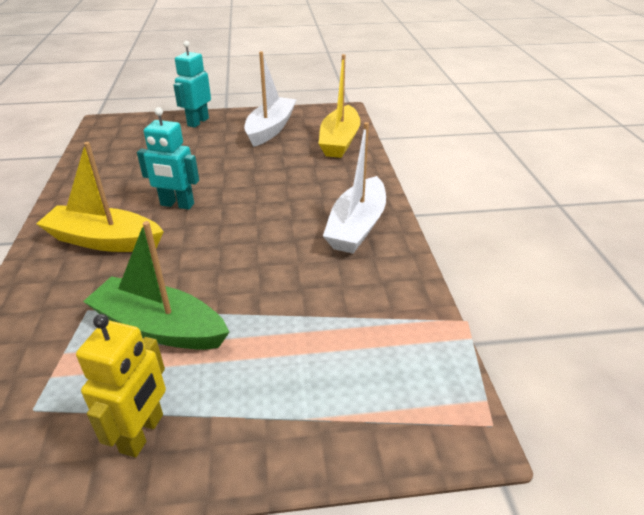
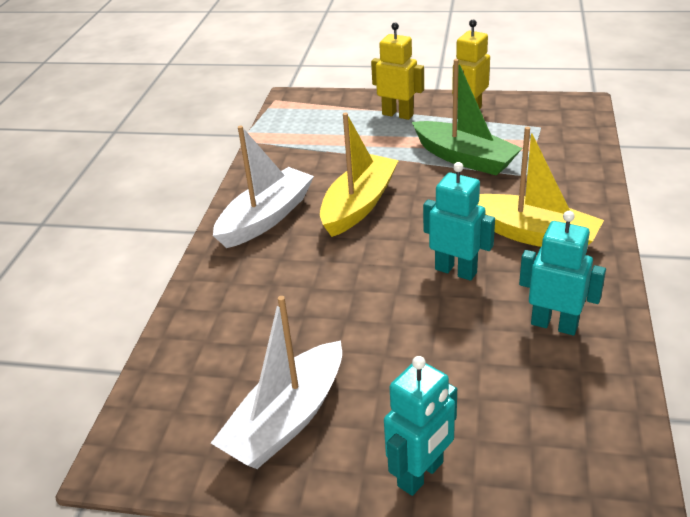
camera: 160 degrees left, 0 degrees up
(110, 181) = (554, 324): none -> turquoise robot
(263, 411) = (398, 114): none -> yellow robot
(339, 141) = (192, 362): yellow boat -> yellow boat (359, 205)

